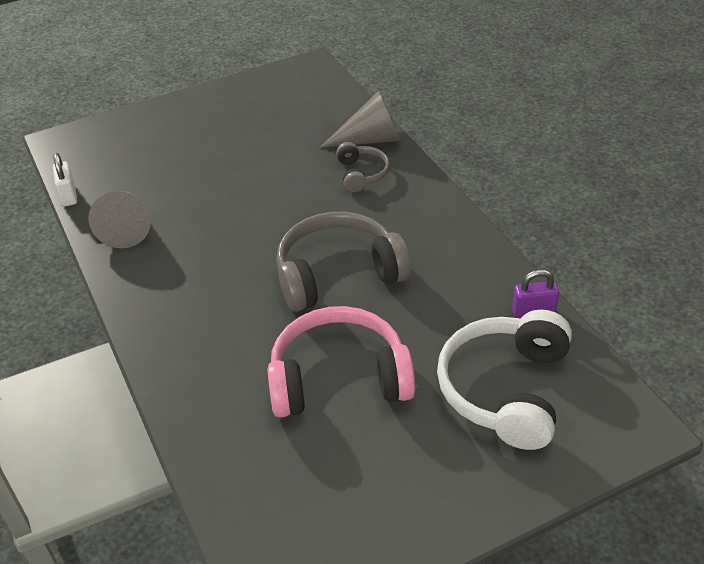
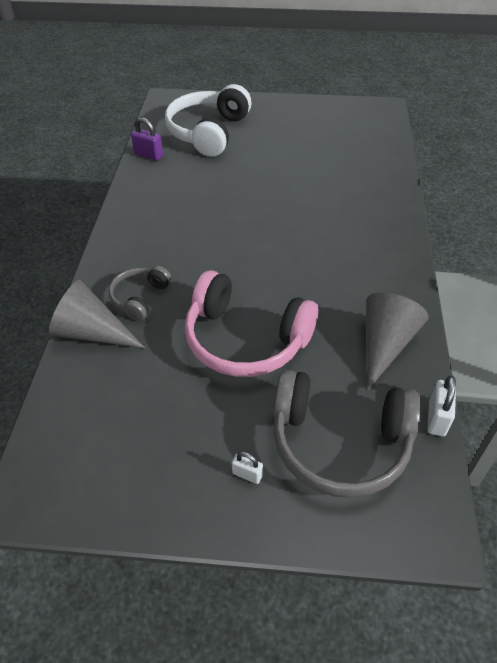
camera: 150 degrees left, 5 degrees up
(189, 120) = (247, 474): none -> white padlock
(338, 274) = (238, 224): grey headphones -> grey headphones (339, 443)
(339, 378) = (290, 169): pink headphones -> pink headphones (245, 340)
(505, 389) = (208, 132): white headphones -> white headphones turned 150 degrees clockwise

